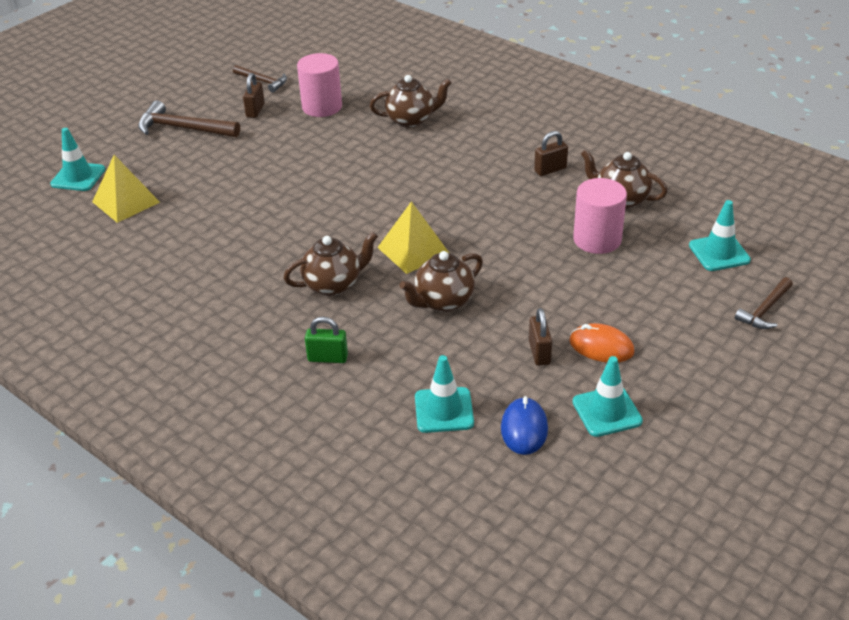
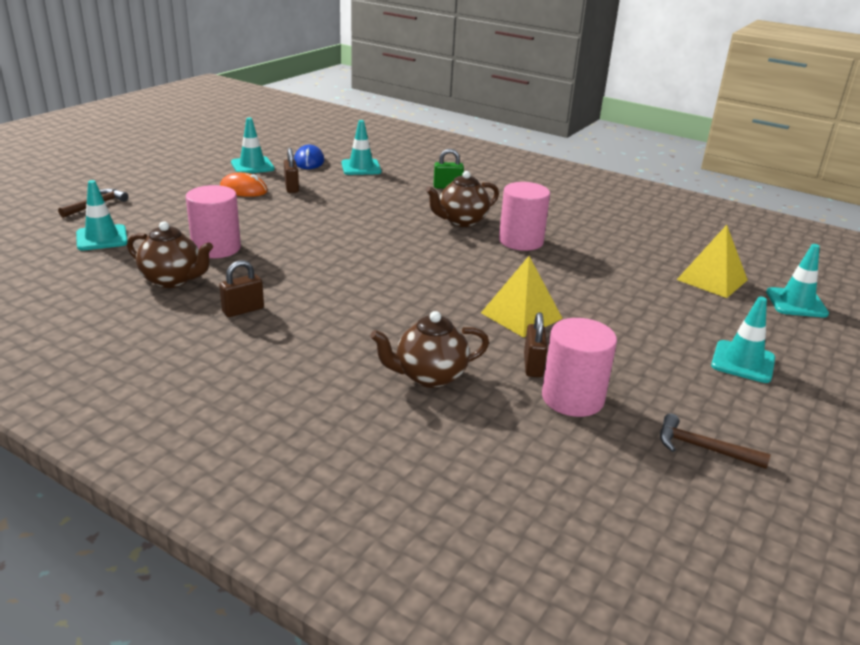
camera: 170 degrees right, 10 degrees down
(183, 128) = (743, 362): brown hammer -> turquoise traffic cone
(255, 110) = (668, 391): brown padlock -> brown padlock (533, 366)
(280, 252) = (521, 241): none -> pink cylinder
(413, 250) = (397, 241): yellow pyramid -> yellow pyramid (521, 315)
(443, 302) = (366, 211): brown teapot -> none

